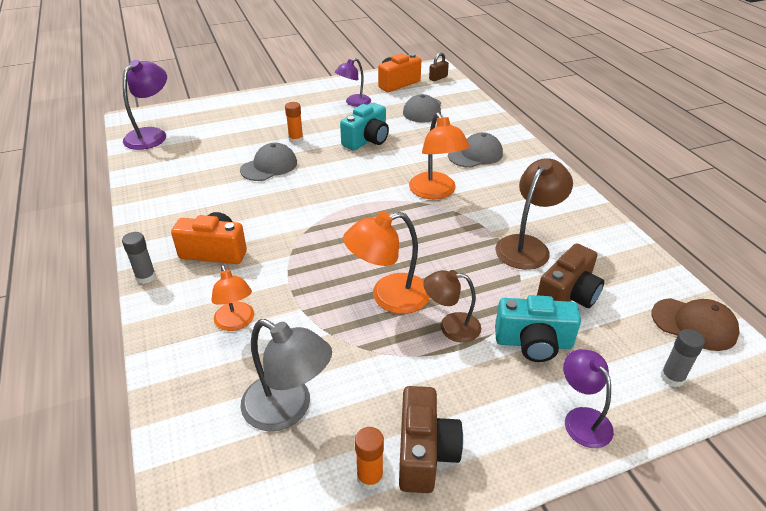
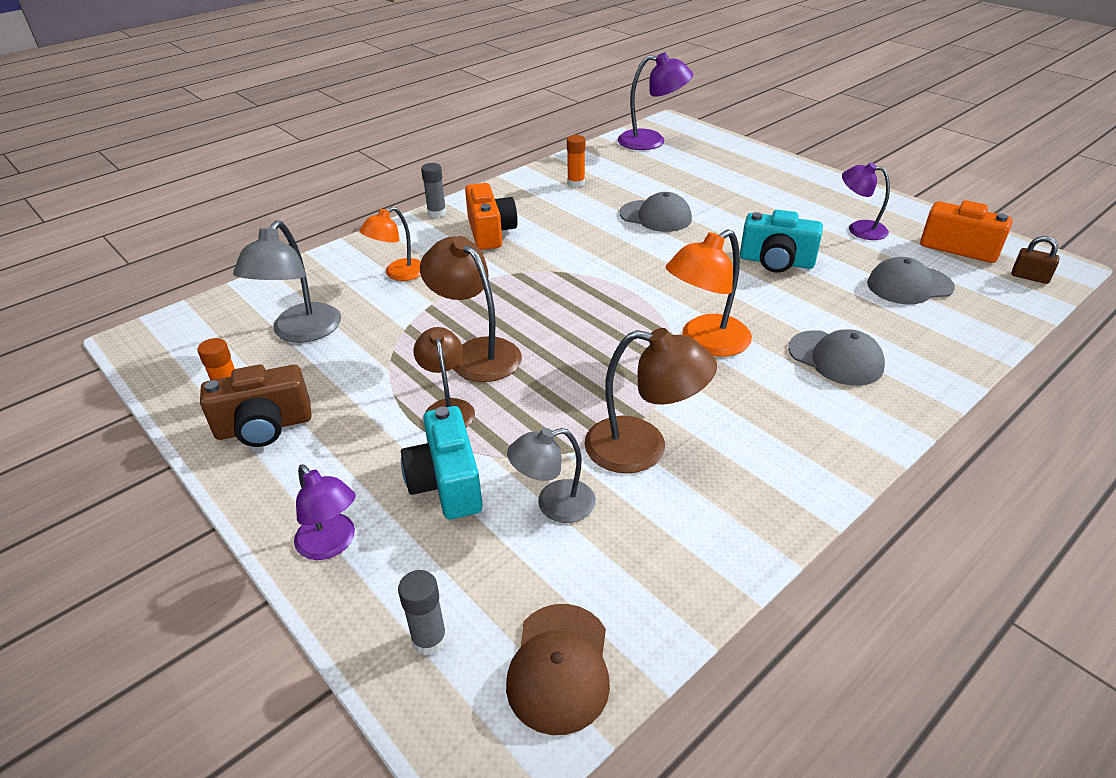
camera: 70 degrees right, 0 degrees up
(296, 139) = (725, 216): orange glue stick -> orange glue stick (576, 183)
(389, 297) = (476, 353): orange lamp -> brown lamp
(567, 296) = (554, 505): brown camera -> grey lamp
(582, 419) = (332, 544): purple lamp -> purple lamp turned 90 degrees clockwise

